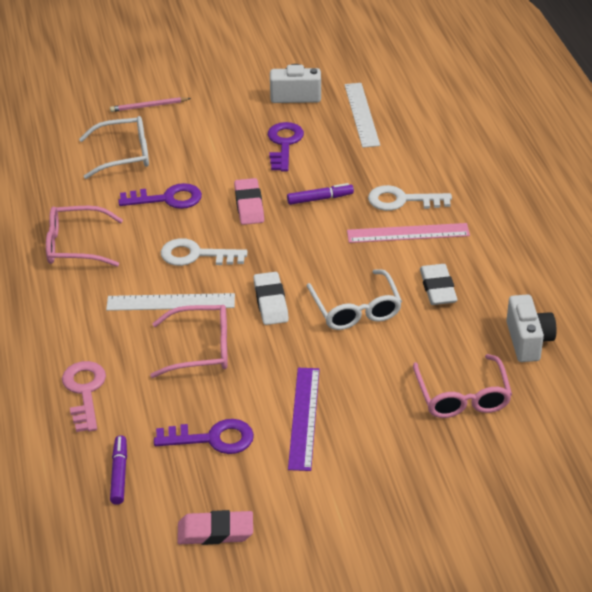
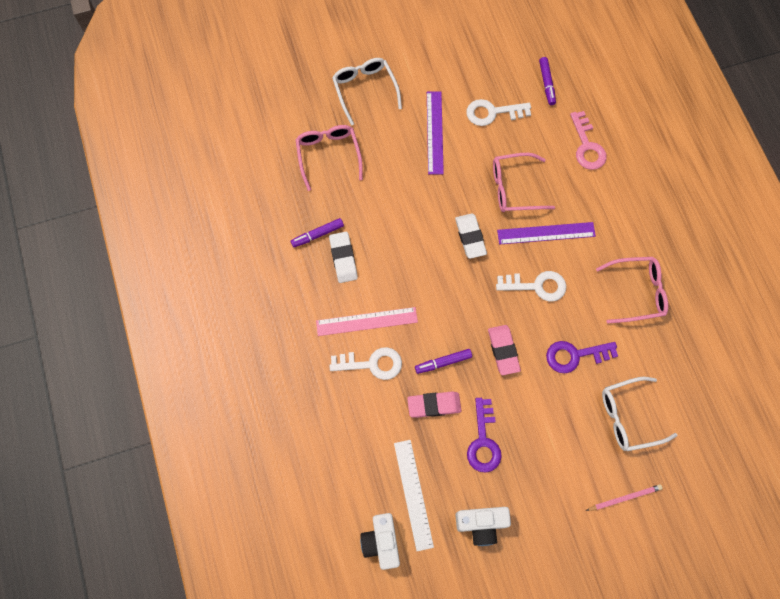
camera: 175 degrees right, 30 degrees up
(170, 302) = (546, 233): white ruler -> purple ruler
(212, 438) = (492, 113): purple key -> white key
(215, 532) = (479, 47): pink eraser -> pink eraser (434, 405)
(355, 309) = (405, 233): white glasses -> white glasses (365, 90)
(472, 312) = (317, 235): none -> purple marker
(528, 341) = (279, 208): white camera -> white camera (381, 542)

